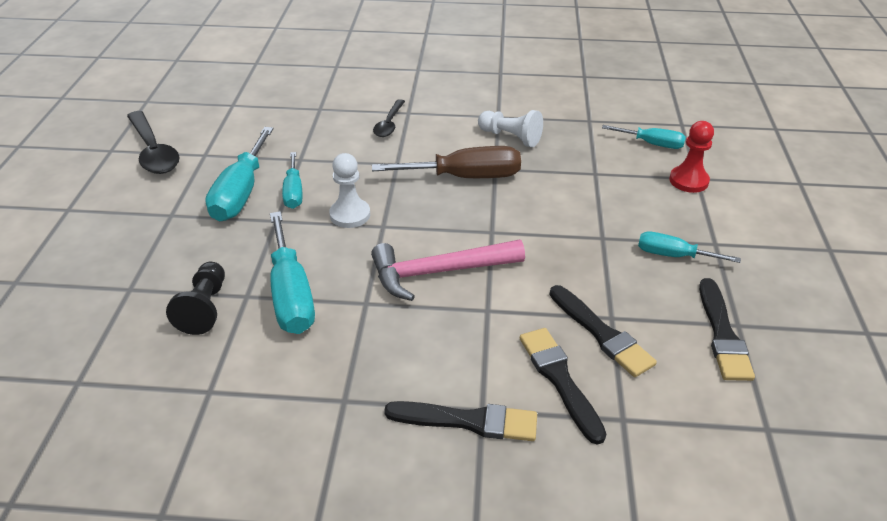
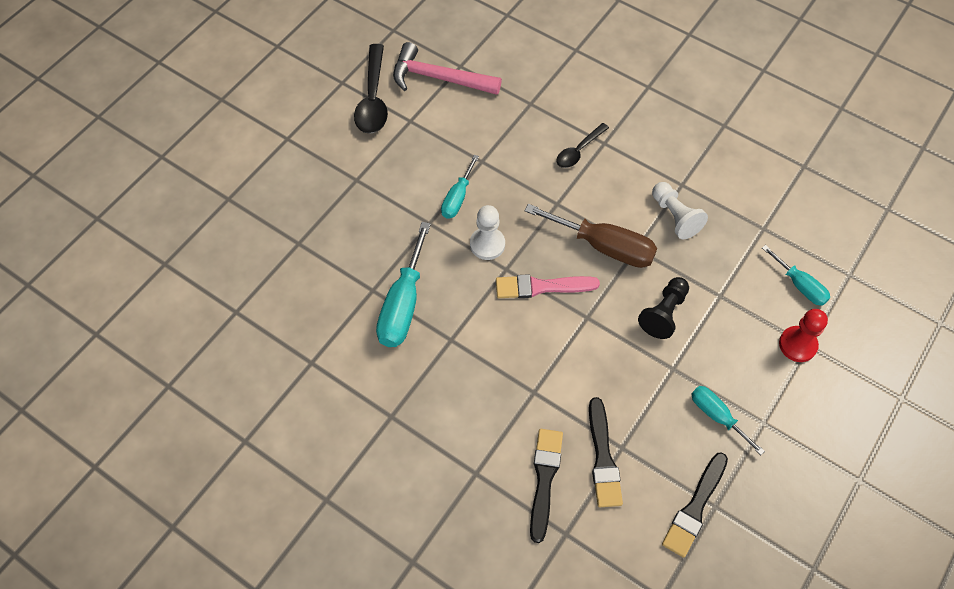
camera: 30 degrees right, 20 degrees up
(205, 308) = (339, 287): black pawn -> black pawn (664, 313)
(241, 193) = (417, 180): turquoise screwdriver -> none
(429, 226) = (541, 287): none -> pink brush
(438, 272) = (519, 337): pink hammer -> pink hammer (438, 78)
(468, 421) = (461, 477): black brush -> none

